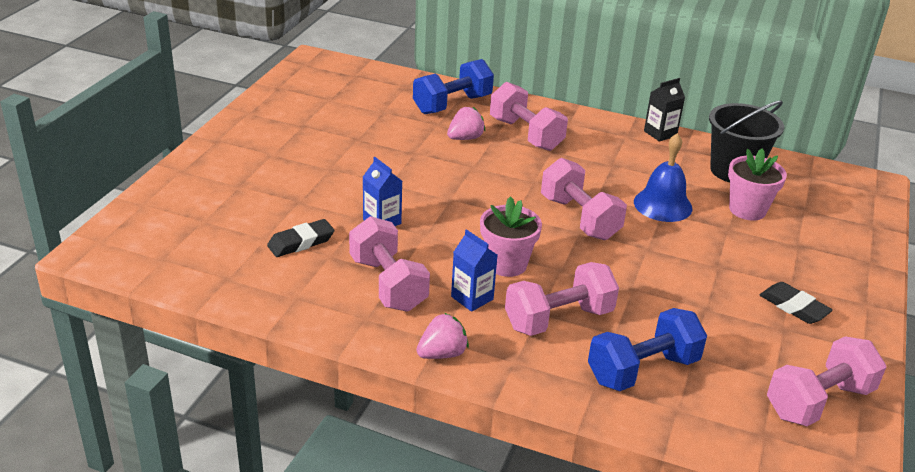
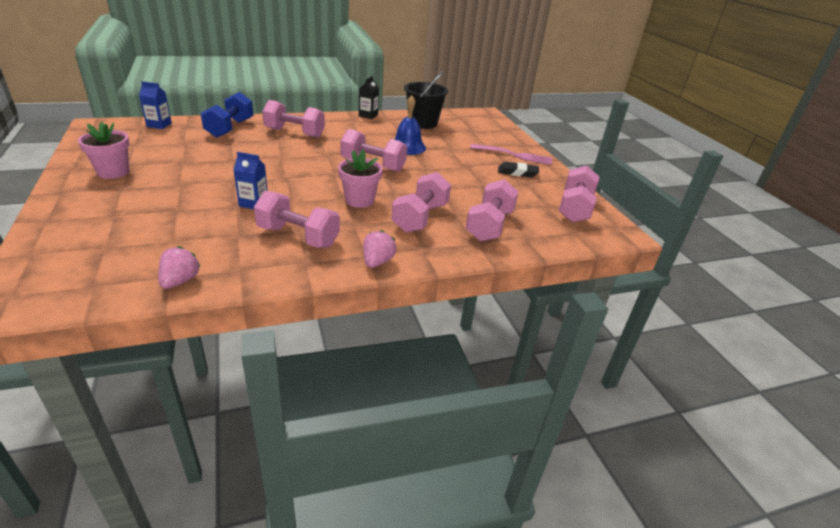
camera: 40 degrees left, 0 degrees up
(301, 242) = (206, 234): black eraser -> none
(465, 138) = (259, 143): pink strawberry -> pink strawberry (180, 281)
(472, 298) = (360, 225): blue carton -> blue carton (159, 125)
(643, 370) = (489, 226): blue dumbbell -> pink dumbbell
(747, 210) = (449, 138): pink flower pot -> pink flower pot (113, 172)
(826, 275) = (514, 155): none -> pink fork

